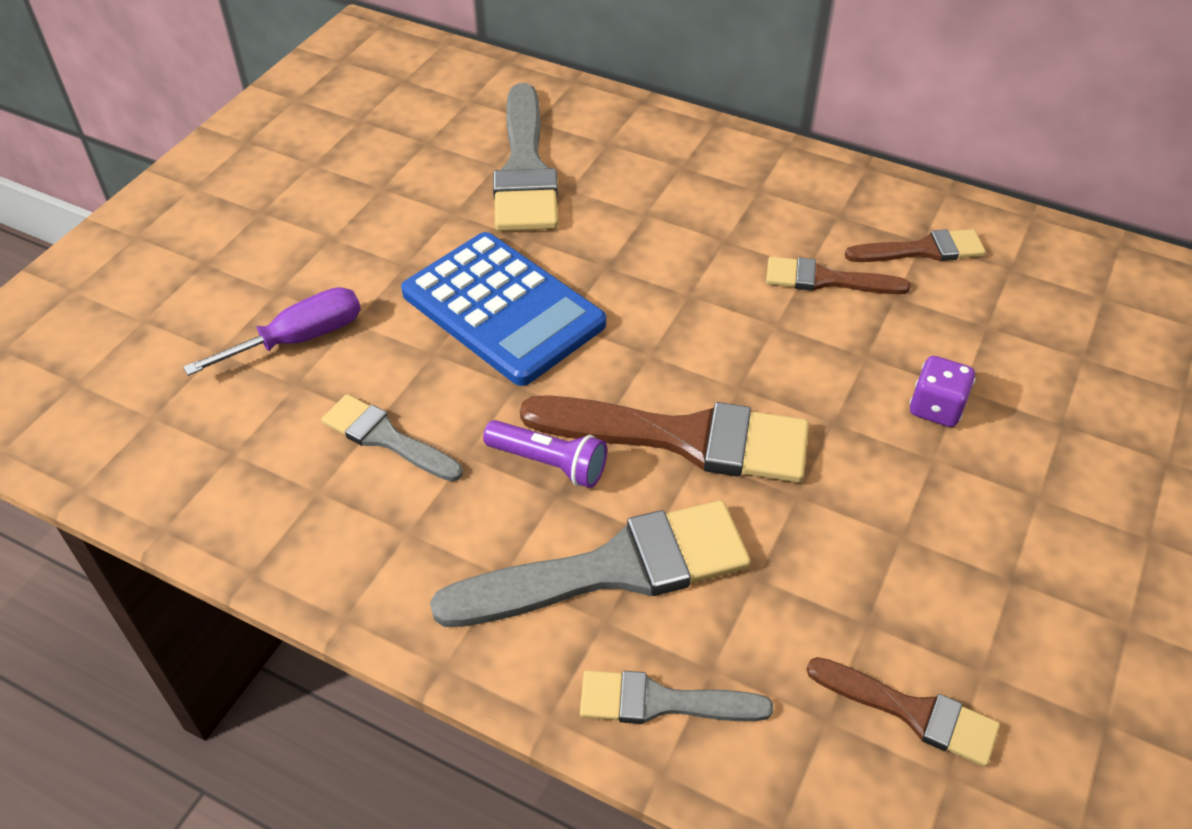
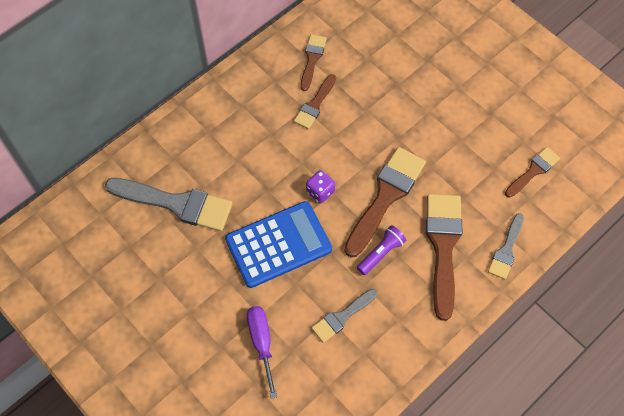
camera: 70 degrees left, 15 degrees up
(612, 569) = (443, 246): grey brush -> brown brush
(936, 408) = (403, 98): purple dice -> purple dice (320, 192)

